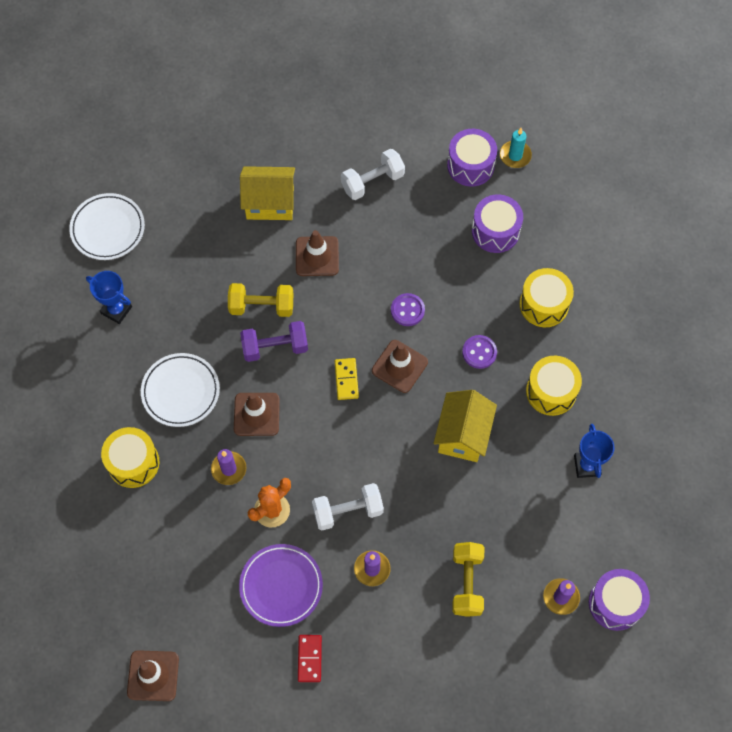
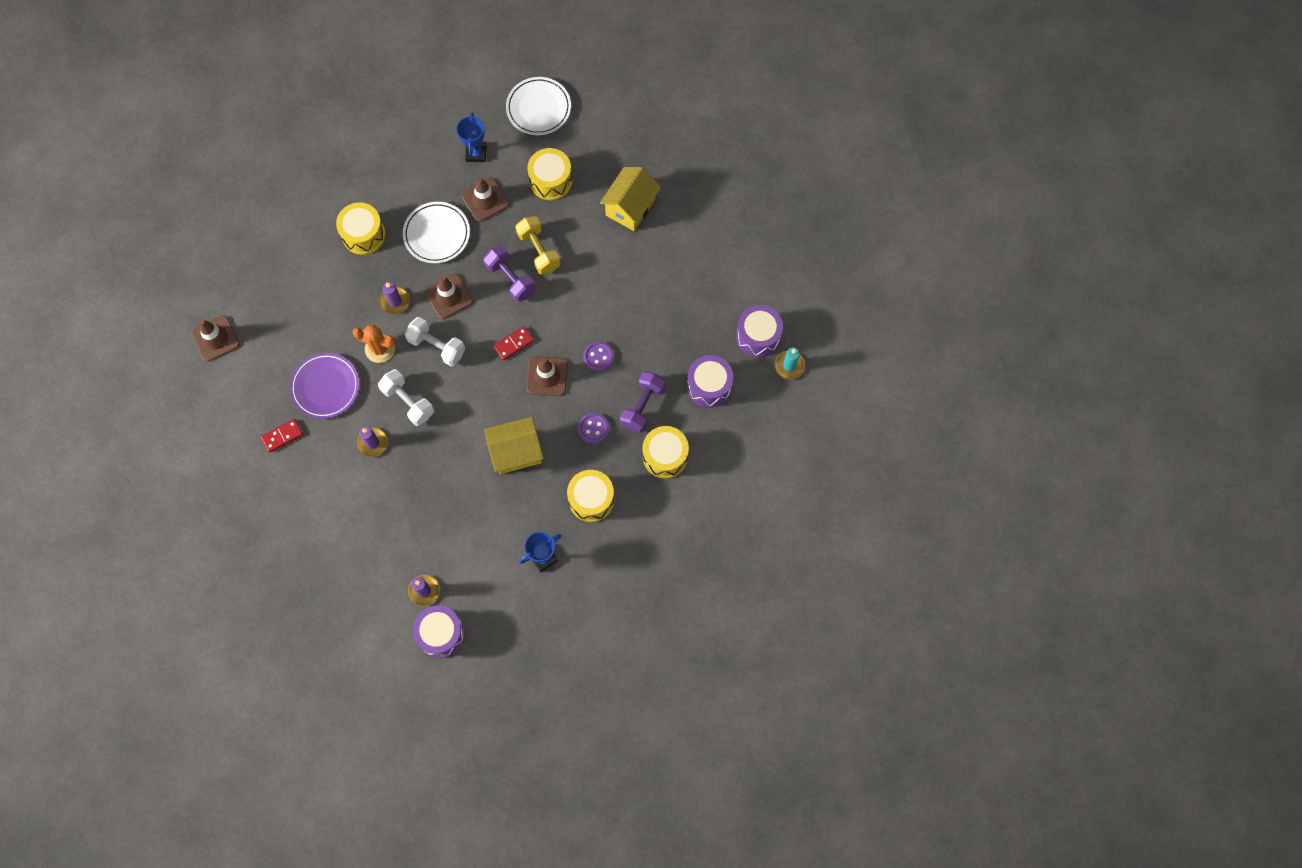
camera: 60 degrees right, 5 degrees up
(194, 258) = (551, 181): none -> yellow drum
(270, 203) = (630, 207): yellow house -> yellow house turned 60 degrees clockwise
(317, 256) = (605, 266): brown traffic cone -> brown traffic cone (485, 200)
(346, 379) = (513, 344): yellow domino -> red domino
(372, 182) = (696, 271): white dumbbell -> white dumbbell (437, 346)
(467, 583) = (398, 516): yellow dumbbell -> none
(481, 298) = (642, 406): none -> purple dumbbell

